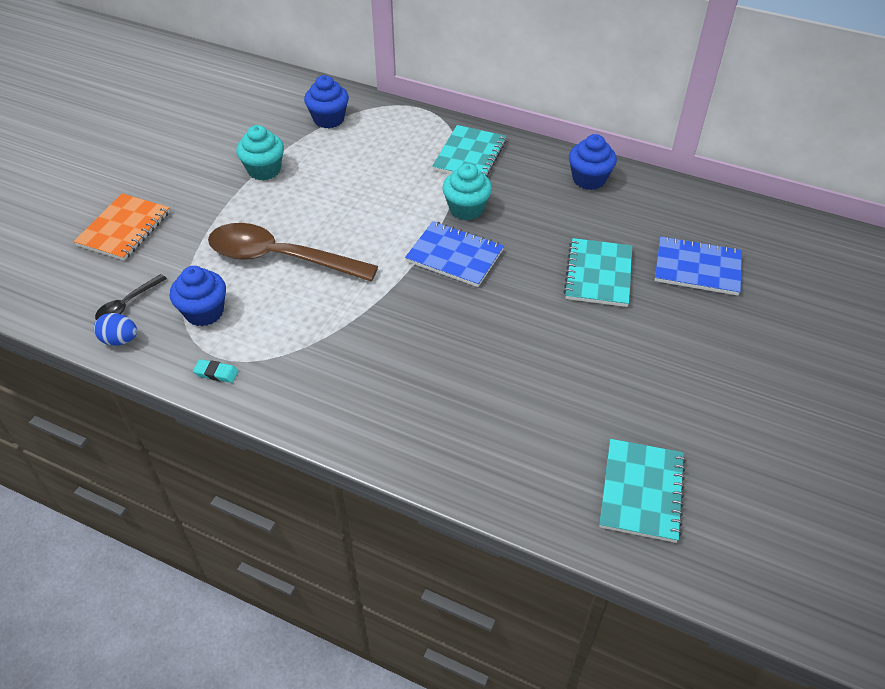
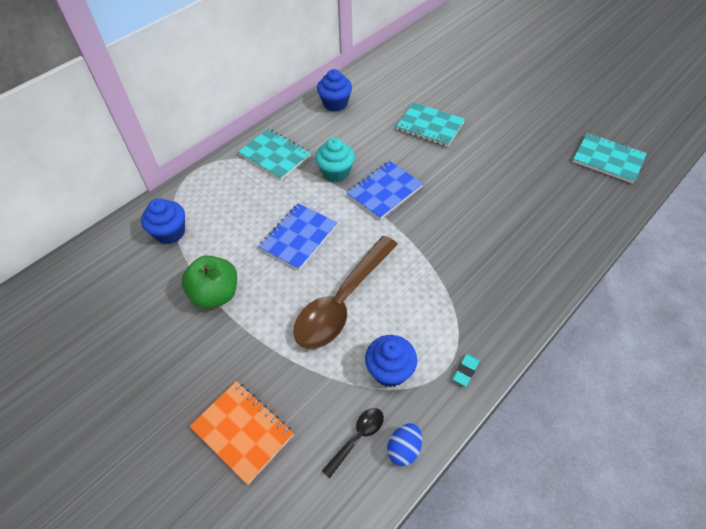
camera: 70 degrees left, 5 degrees up
(127, 304) = (357, 438): black spoon -> black spoon turned 105 degrees counterclockwise
(264, 170) = (215, 294): turquoise cupcake -> green apple
(697, 268) = (439, 84): blue notebook -> blue notebook (298, 237)

